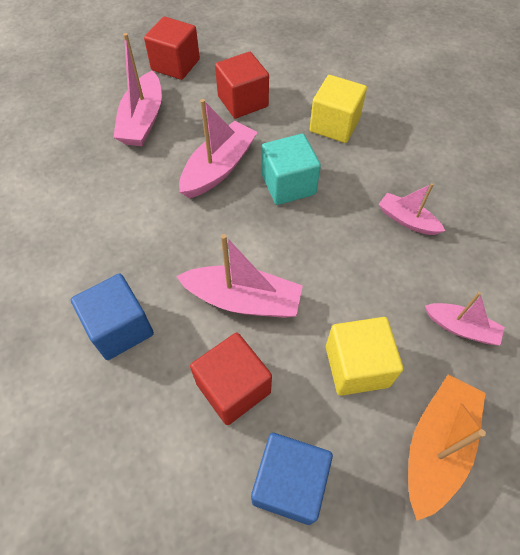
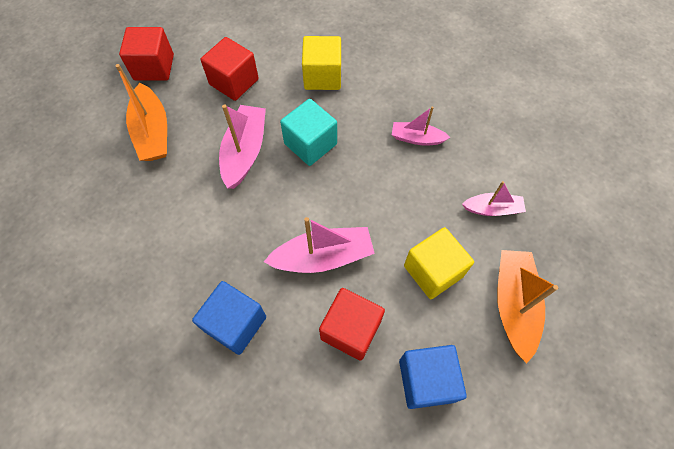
camera: 25 degrees left, 5 degrees up
(142, 120) = (152, 132): pink boat -> orange boat

